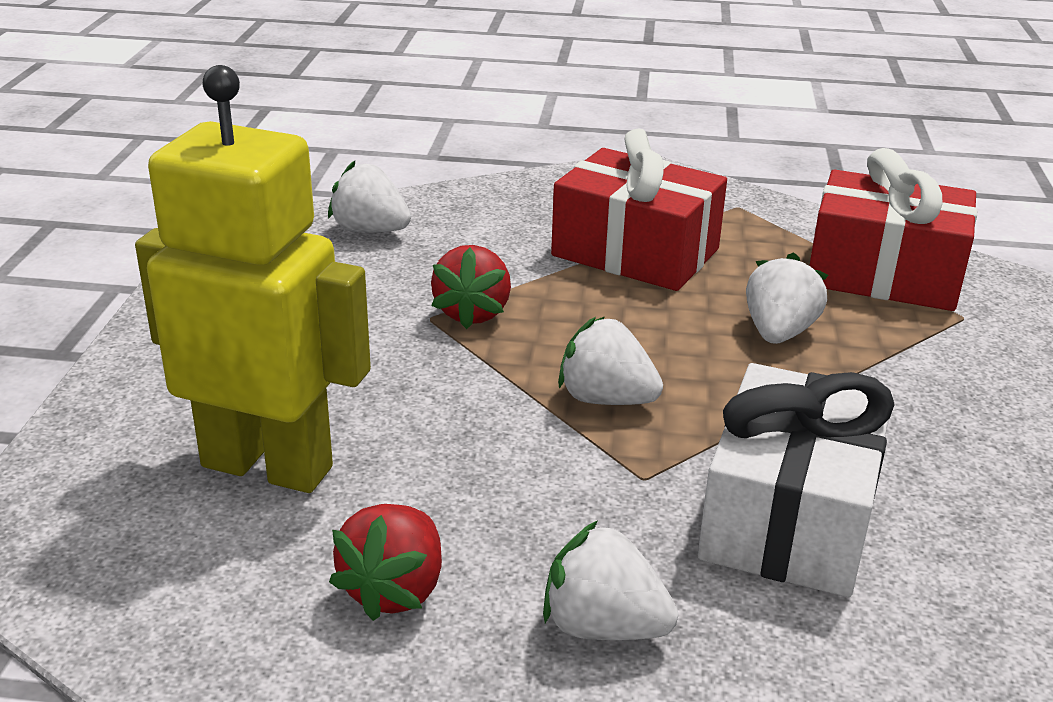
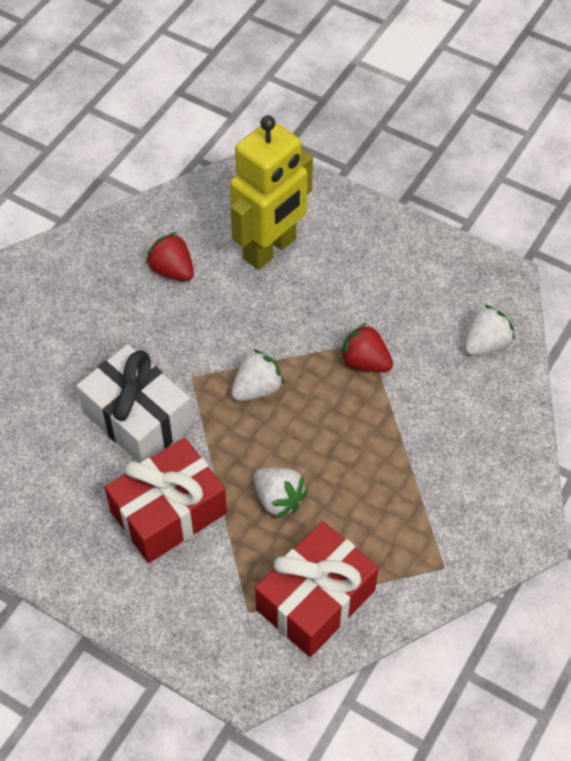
camera: 115 degrees right, 25 degrees up
(603, 626) = (117, 326): white strawberry -> none
(635, 252) = (402, 472): red gift -> red gift (168, 512)

